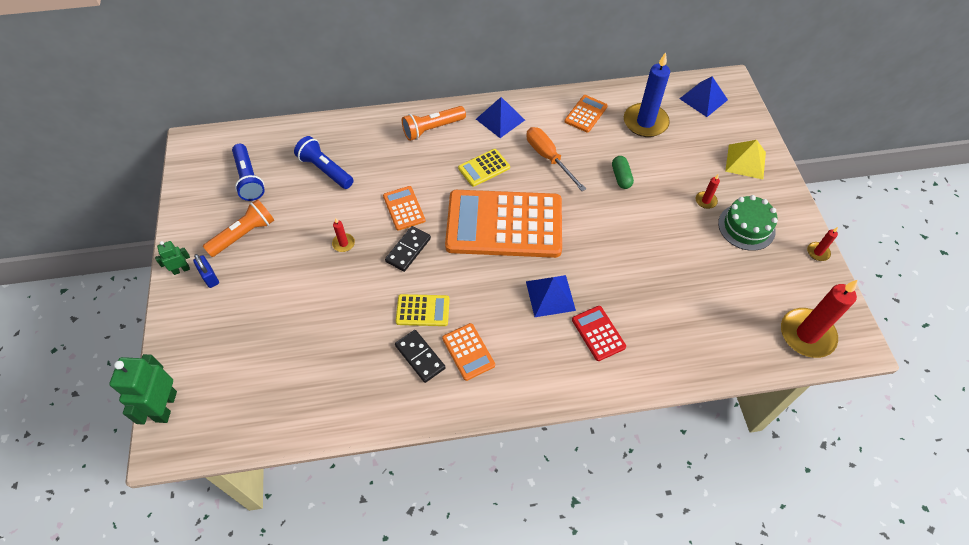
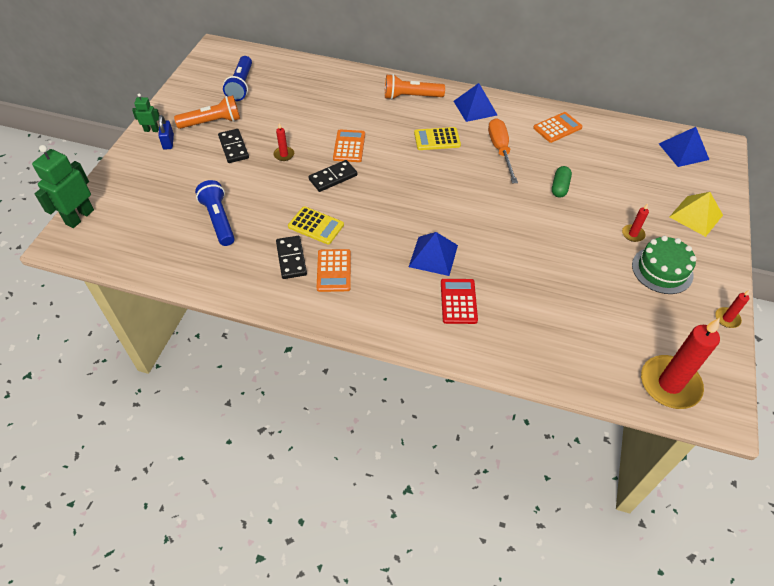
camera: 25 degrees right, 5 degrees down
(285, 256) = (233, 147): none -> black domino
(325, 170) = (304, 98): blue flashlight -> blue flashlight (219, 220)
(504, 224) = (427, 187): orange calculator -> none
(645, 122) = (611, 152): blue candle -> none

